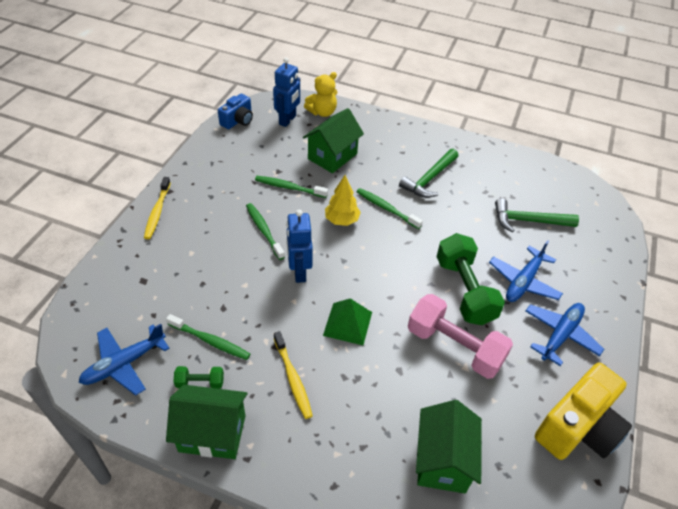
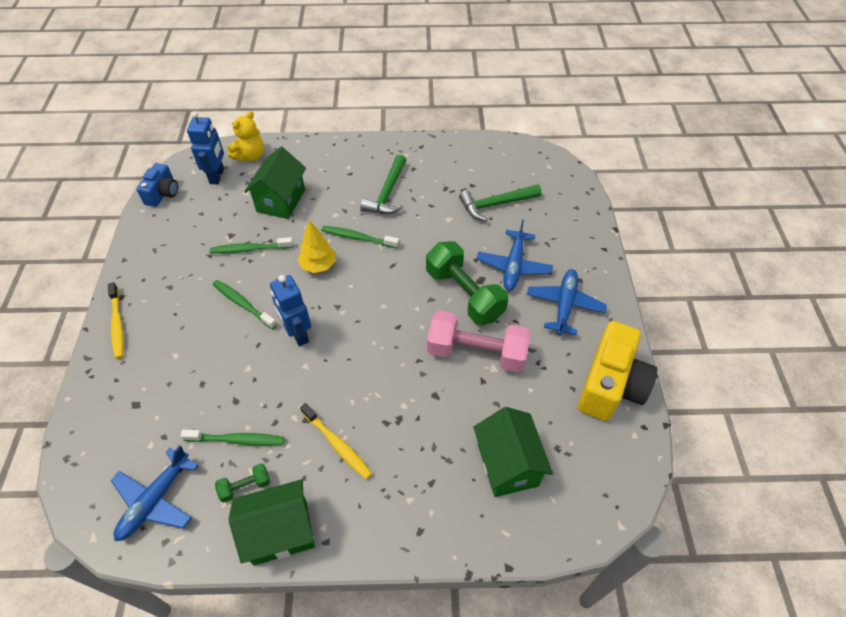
camera: 20 degrees left, 5 degrees up
(348, 323) = (368, 368): green pyramid -> none

